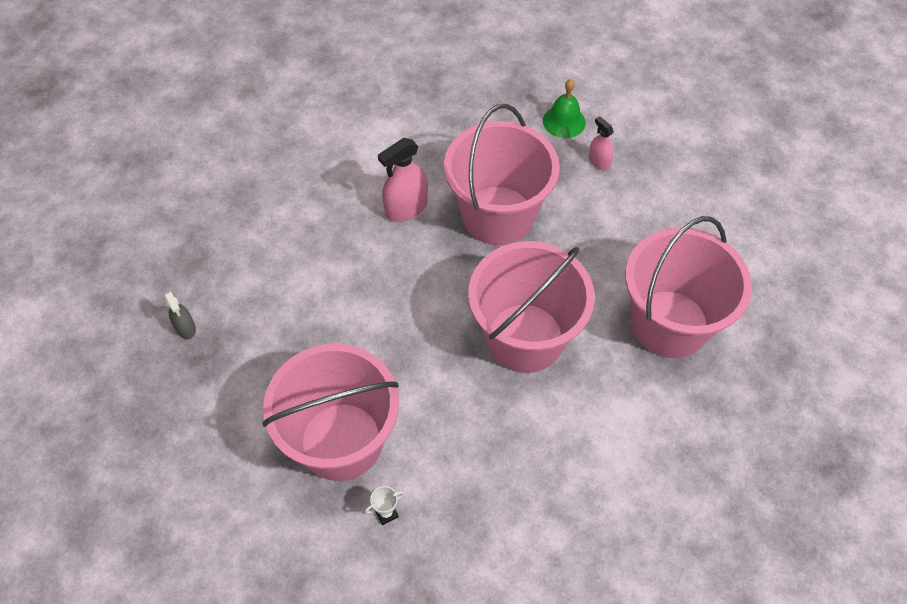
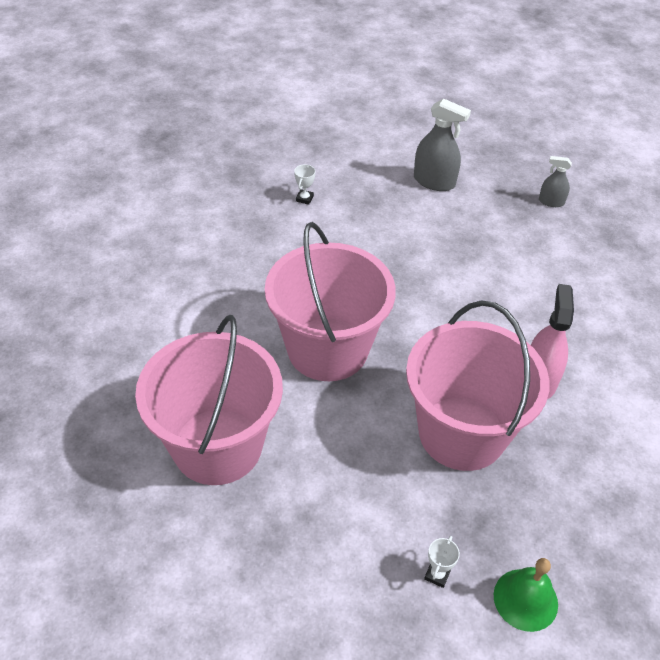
camera: 135 degrees right, 10 degrees down
(247, 433) = (434, 181): none -> grey spray bottle
(341, 441) = (375, 212): pink bucket -> none
(599, 161) = (437, 575): pink spray bottle -> white trophy

